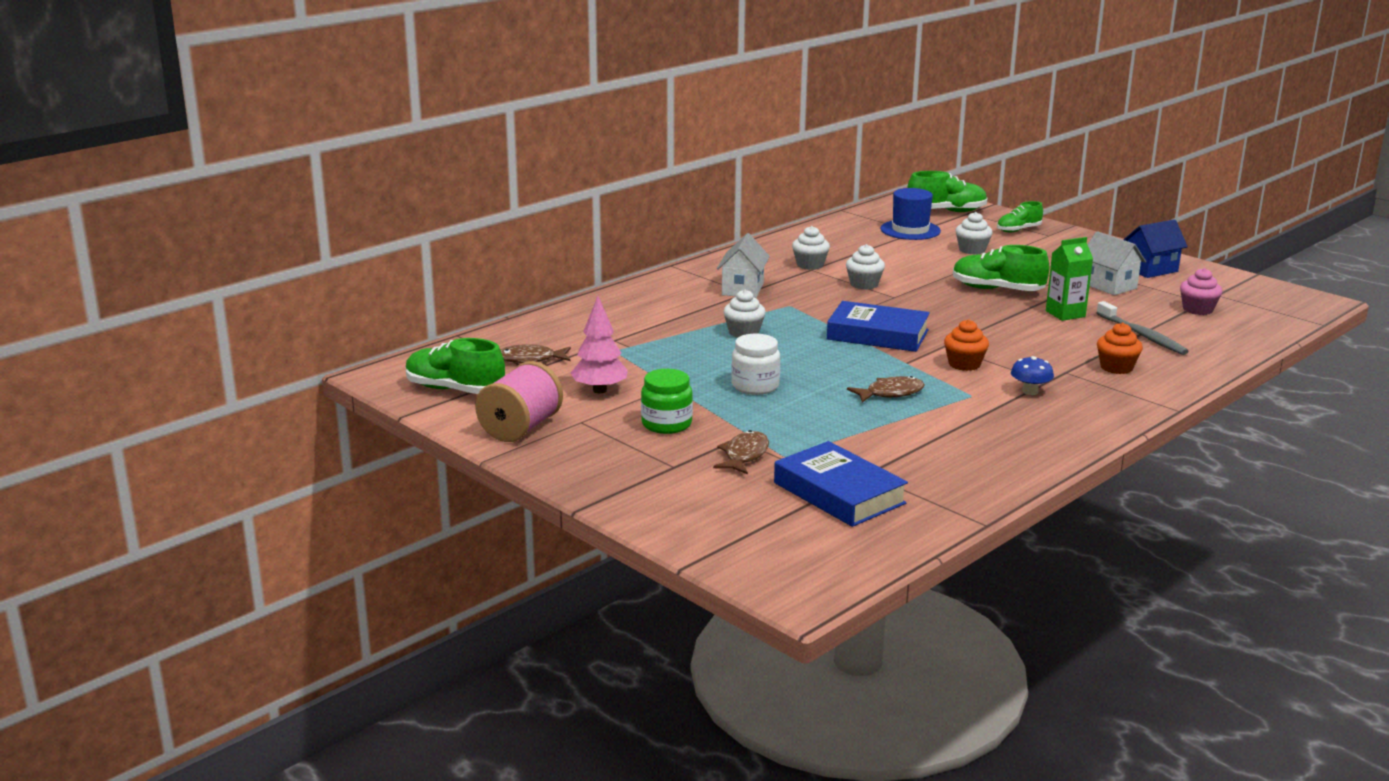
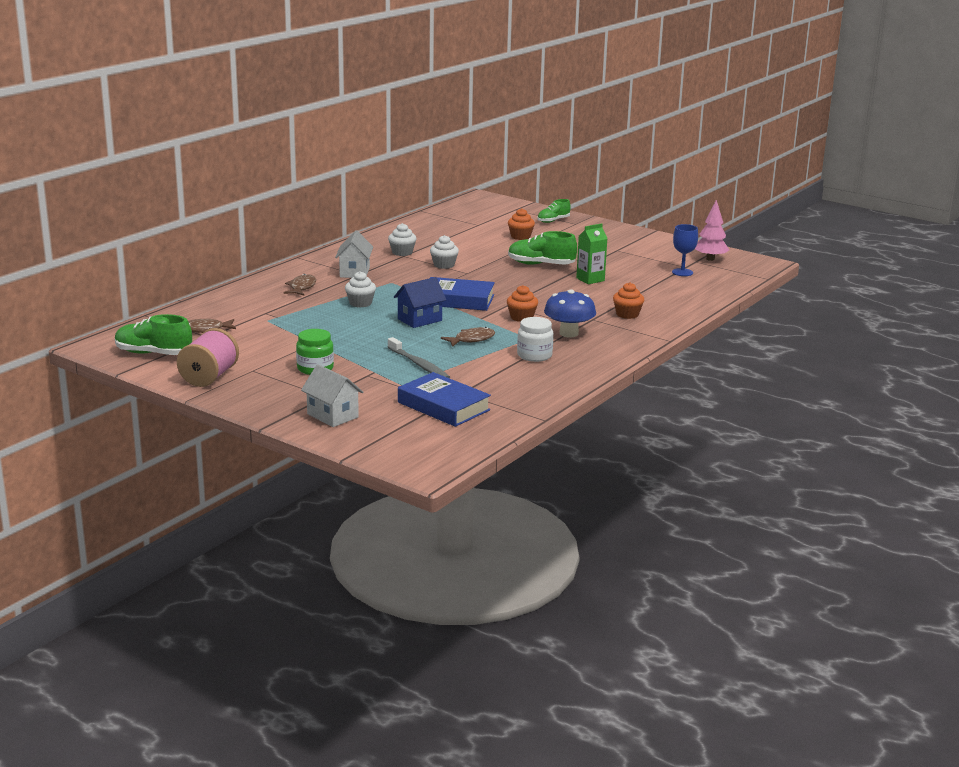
camera: 10 degrees left, 0 degrees up
(600, 390) = (262, 348): pink tree -> pink tree (710, 259)
(744, 455) = (374, 386): brown fish -> brown fish (301, 287)
(755, 386) = (374, 340): white jar -> white jar (534, 355)
(910, 230) = (473, 224): blue hat -> none
(946, 211) = (499, 209): green shoe -> none
(972, 250) = (520, 237): white cupcake -> orange cupcake
(1030, 391) = (568, 333): blue mushroom -> blue mushroom, size x1.74
(1109, 286) = (620, 258): white house -> white house (332, 415)
(1142, 335) = (644, 292): grey toothbrush -> grey toothbrush (419, 365)
(1150, 269) = (649, 245): blue house -> blue house (419, 320)
(1197, 309) = (682, 272): pink cupcake -> blue goblet

